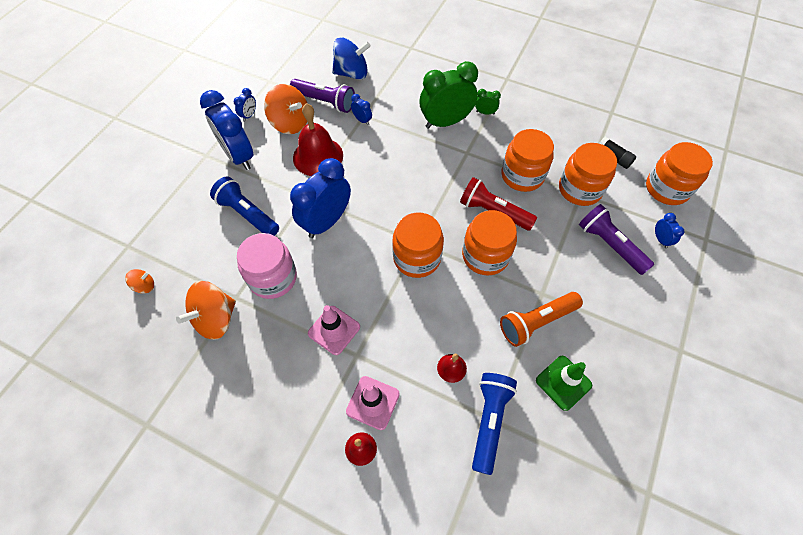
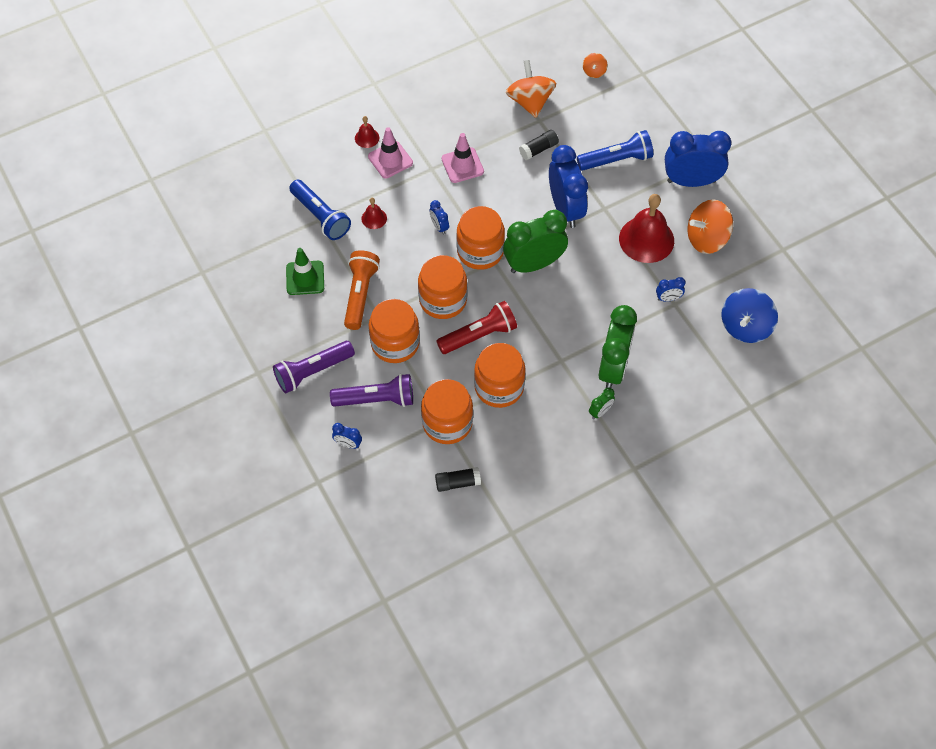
camera: 125 degrees right, 0 degrees up
(249, 115) = (741, 211): blue clock -> blue clock (439, 227)
(273, 278) = (538, 149): pink jar -> black glue stick
(325, 102) = (717, 281): purple flashlight -> purple flashlight (312, 371)
(398, 213) = (534, 264): none -> green clock
(667, 188) = (388, 498): orange jar -> orange jar (395, 343)

